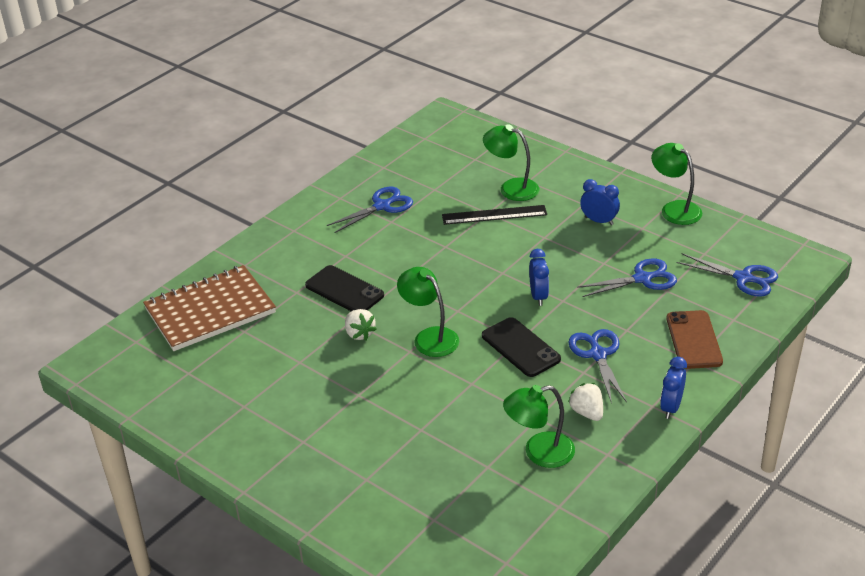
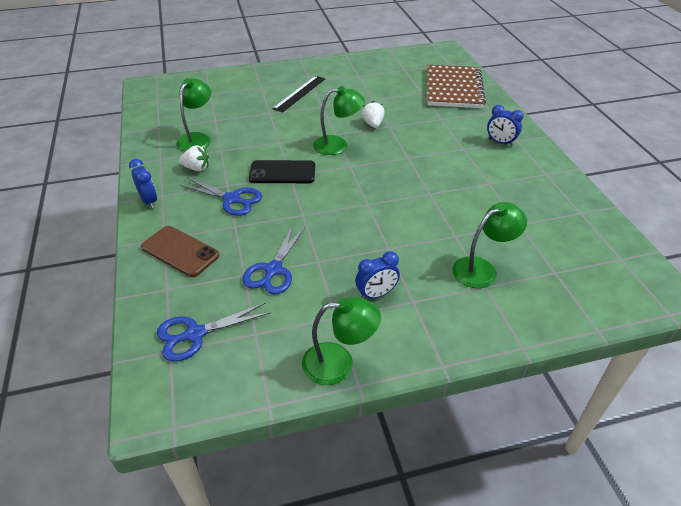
camera: 125 degrees right, 5 degrees up
(344, 290) = (423, 134): black phone -> none
(359, 334) = (373, 124): white strawberry -> white strawberry turned 75 degrees clockwise
(382, 206) = (515, 187): blue scissors -> none
(494, 215) = (448, 237): black ruler -> black ruler (299, 93)
(538, 296) = (321, 206): blue clock -> blue clock (500, 142)

